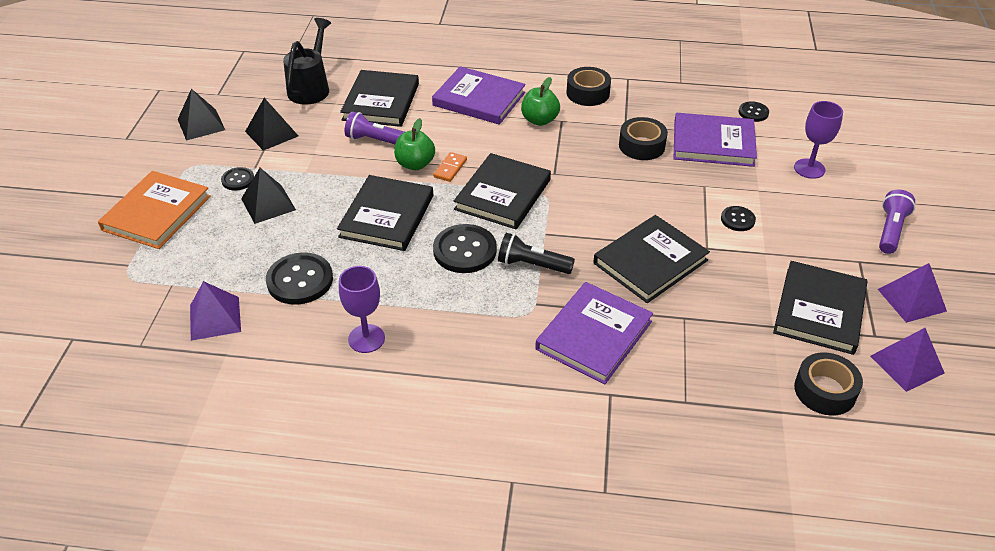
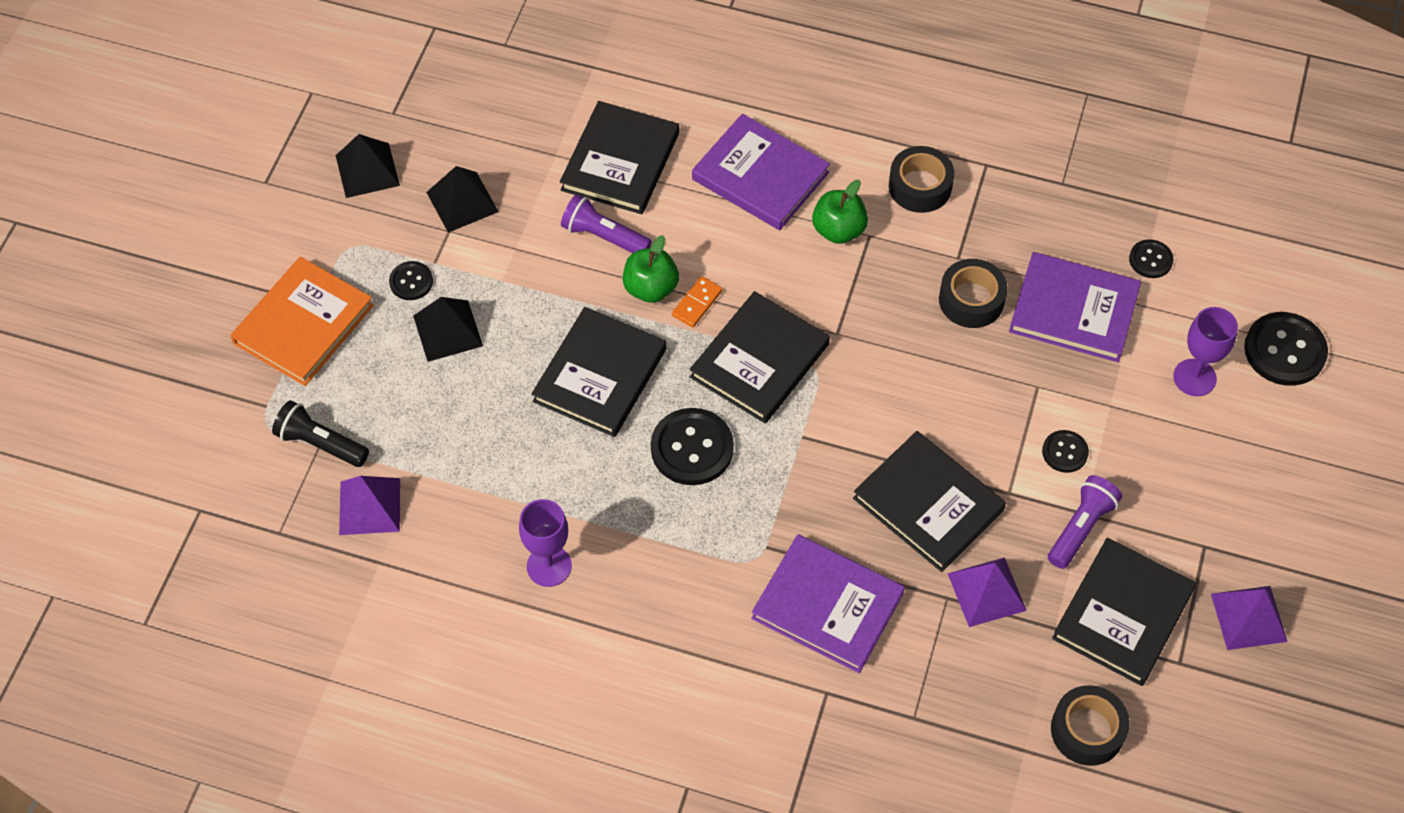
camera: 10 degrees right, 15 degrees up
(300, 280) = (477, 464): black button -> black button (1284, 351)
(311, 88) = (524, 119): black watering can -> none
(532, 265) = (774, 485): black flashlight -> black flashlight (320, 444)
(594, 335) = (827, 606): purple book -> purple book turned 75 degrees clockwise
(650, 262) = (928, 504): black book -> black book turned 75 degrees clockwise
(890, 230) = (1266, 502): purple flashlight -> purple flashlight (1080, 528)
(906, 364) = (1203, 710): purple pyramid -> purple pyramid (986, 591)

